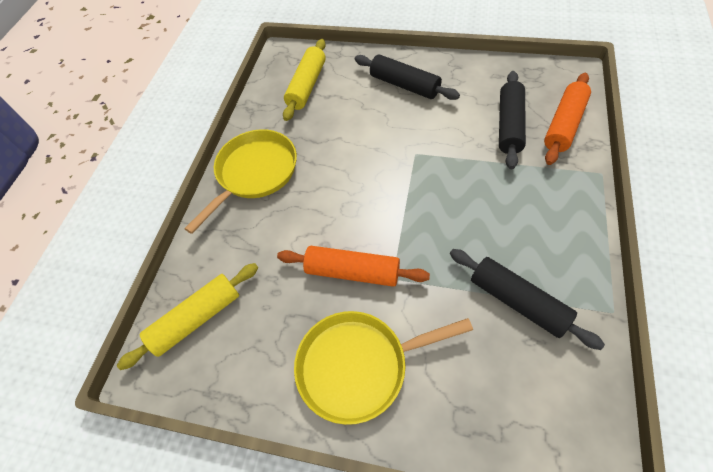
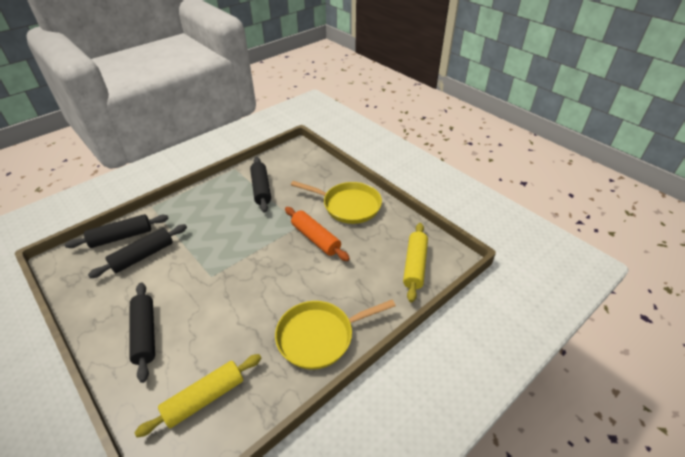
camera: 150 degrees left, 15 degrees down
(196, 319) = (415, 265): yellow rolling pin -> yellow rolling pin turned 75 degrees counterclockwise
(564, 125) = (121, 237): orange rolling pin -> black rolling pin

